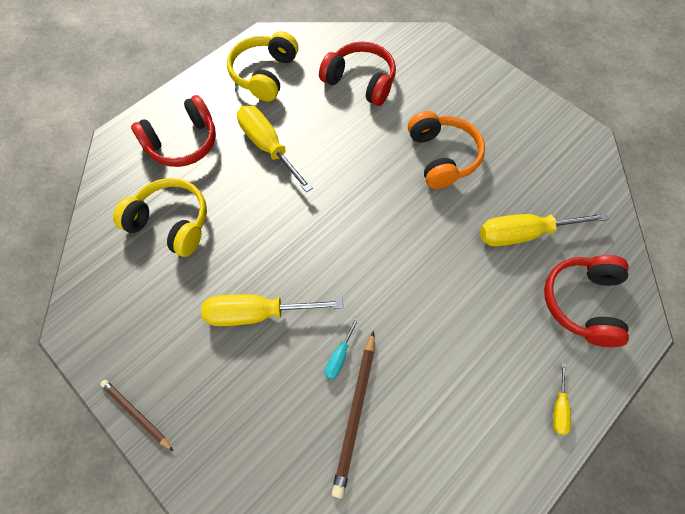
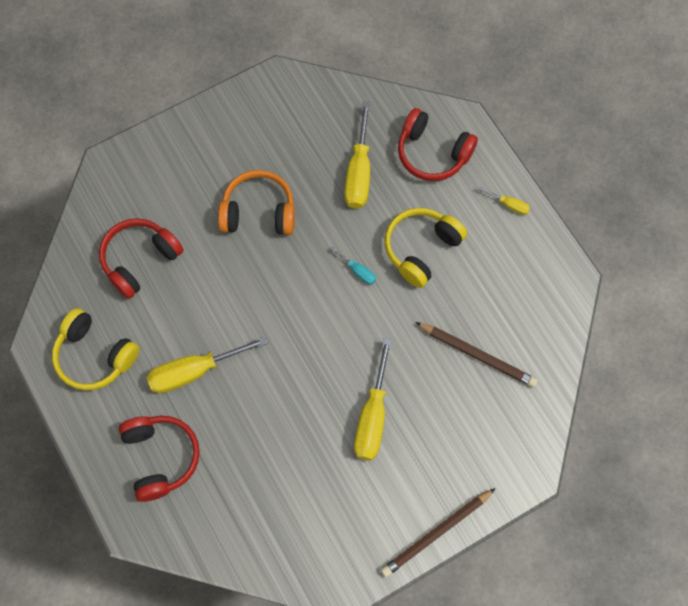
camera: 75 degrees left, 5 degrees up
(136, 414) = (436, 533): brown pencil -> brown pencil, size x1.56
(171, 223) = (256, 481): yellow headphones -> yellow headphones (421, 249)
(339, 356) = (428, 356): turquoise screwdriver -> turquoise screwdriver (358, 271)

